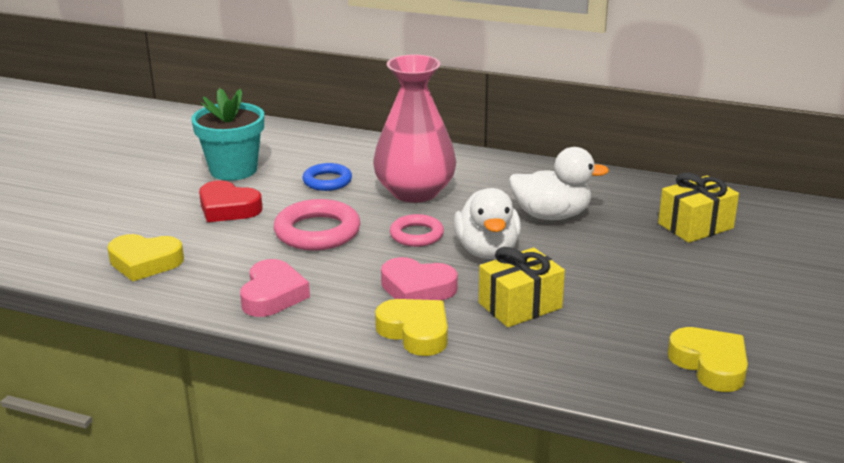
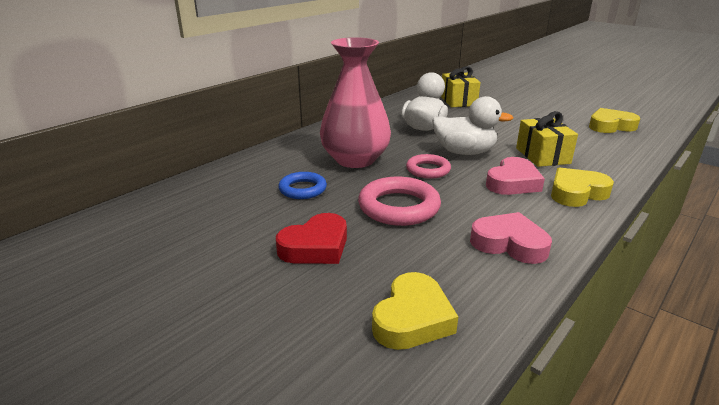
camera: 70 degrees left, 0 degrees up
(233, 170) = (226, 233): turquoise flower pot -> none

